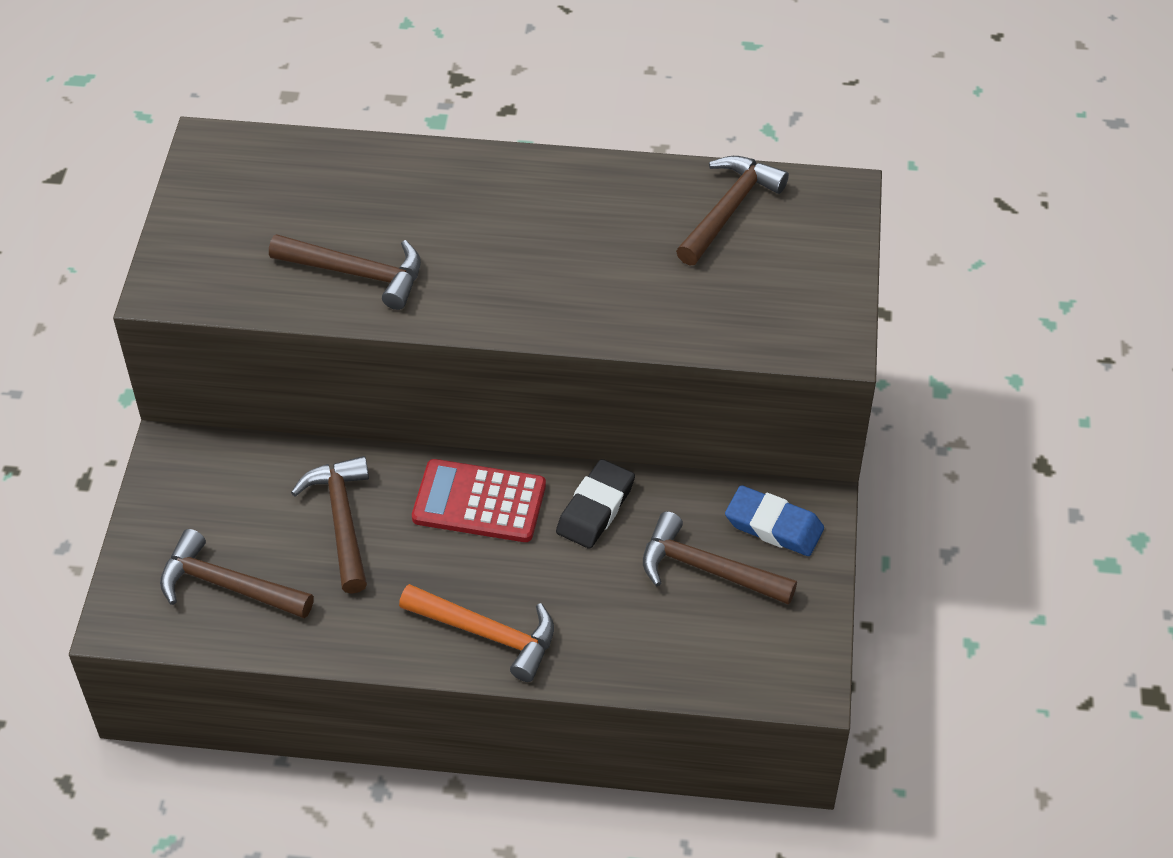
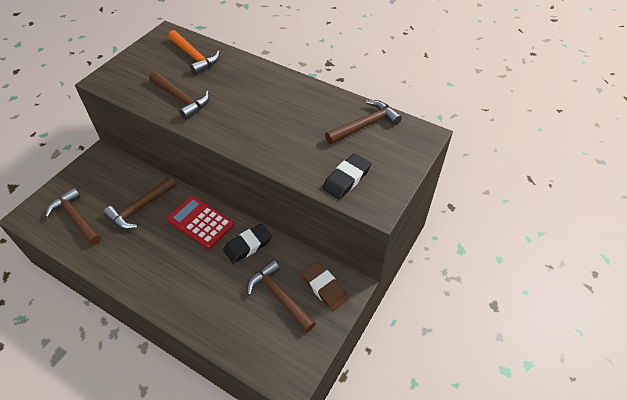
camera: 25 degrees right, 0 degrees up
(341, 520) = (140, 208): brown hammer -> brown hammer turned 150 degrees counterclockwise
(488, 634) = (161, 286): orange hammer -> orange hammer (194, 57)
(756, 316) = (346, 179): none -> black eraser
(773, 526) = (324, 287): blue eraser -> brown eraser

